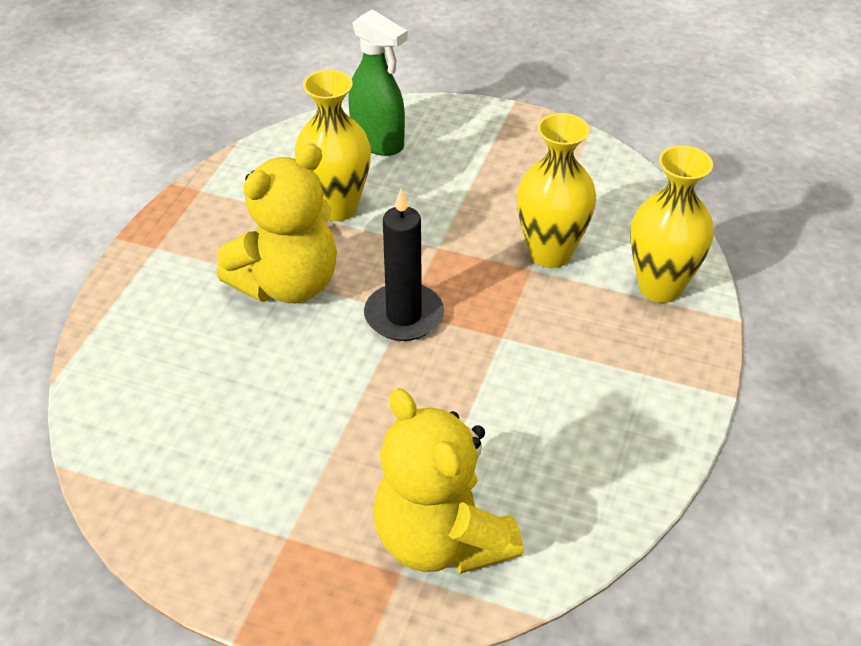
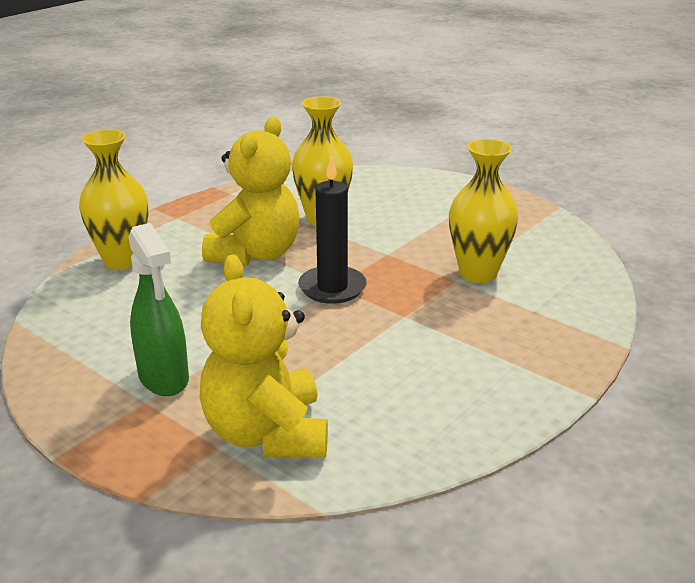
camera: 20 degrees right, 15 degrees down
(288, 284) = (255, 254): yellow teddy bear -> yellow teddy bear turned 45 degrees counterclockwise
(378, 142) = (379, 189): green spray bottle -> green spray bottle (164, 378)
(660, 287) = (563, 311): yellow vase -> yellow vase (122, 261)

